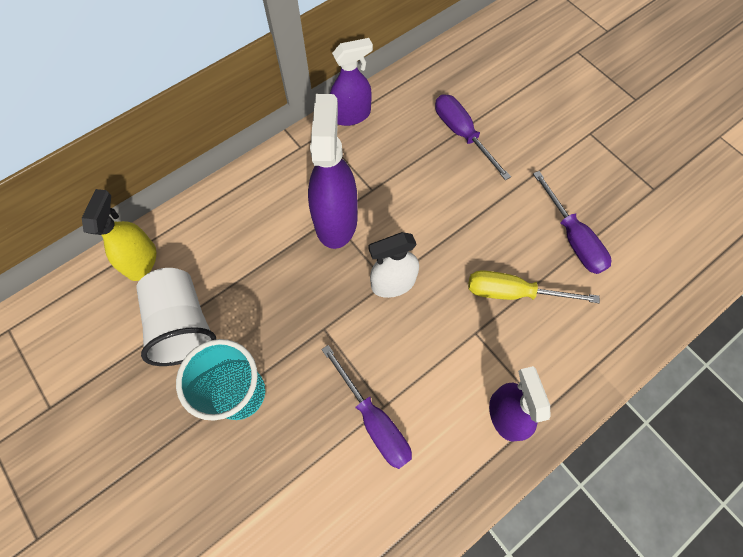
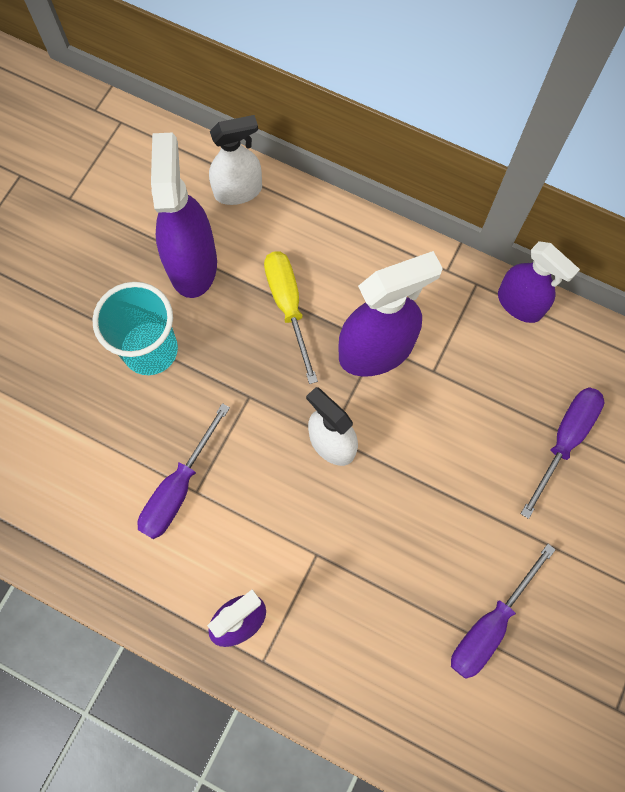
camera: 65 degrees right, 5 degrees up
(141, 260) = (238, 191): yellow spray bottle -> white spray bottle
(182, 324) = (192, 264): white cup -> purple spray bottle
(513, 292) = (383, 578): yellow screwdriver -> yellow screwdriver (288, 306)

